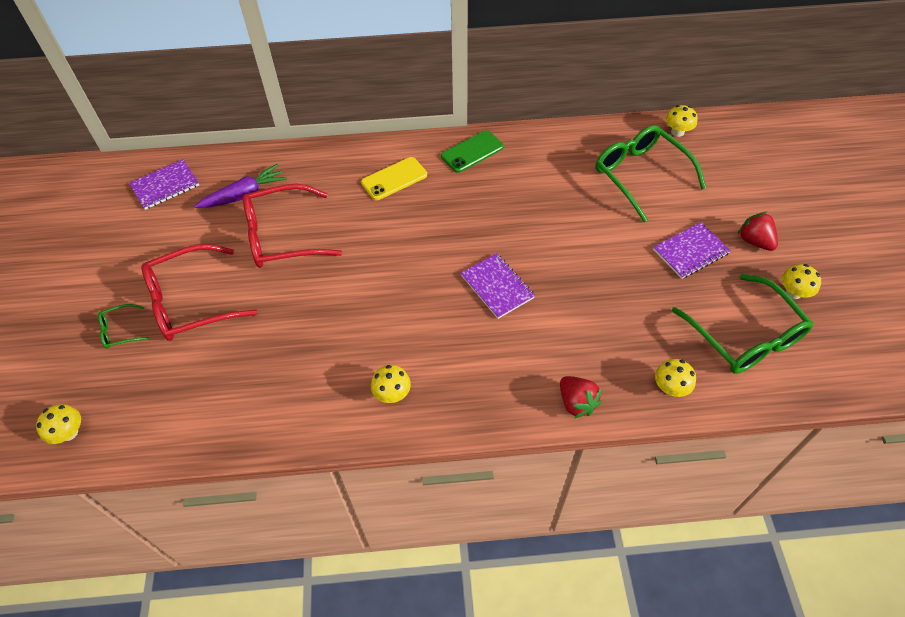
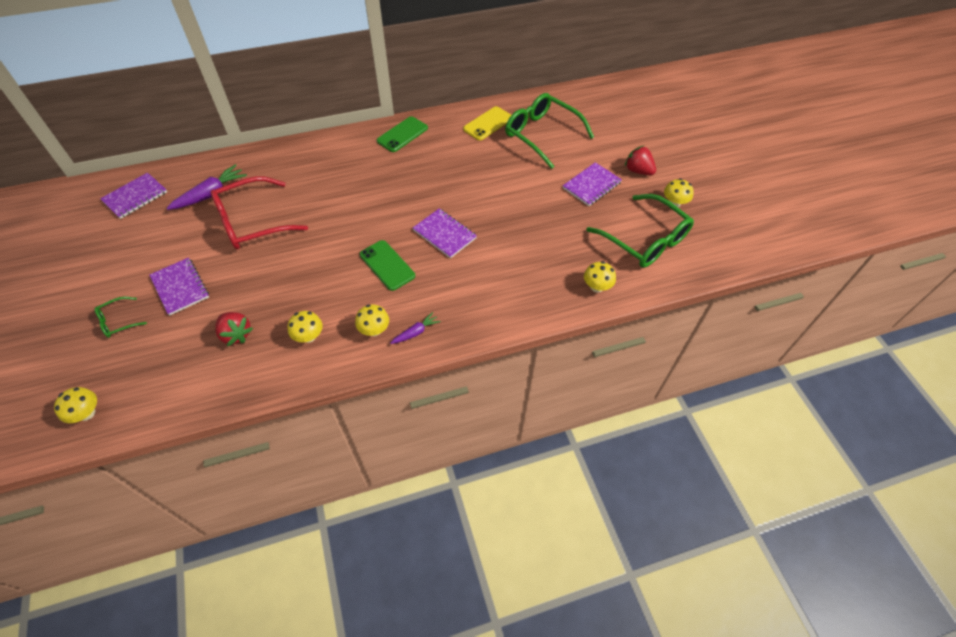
camera: 15 degrees left, 0 degrees up
(191, 302) = (180, 287): red glasses -> purple notebook
(394, 179) = (341, 164): yellow phone -> yellow phone (488, 124)
(422, 315) = (387, 265): none -> green phone
(439, 406) = (416, 332): none -> purple carrot
(576, 403) = (526, 310): red strawberry -> red strawberry (236, 334)
(677, 132) = (563, 99): yellow mushroom -> yellow mushroom (309, 336)

